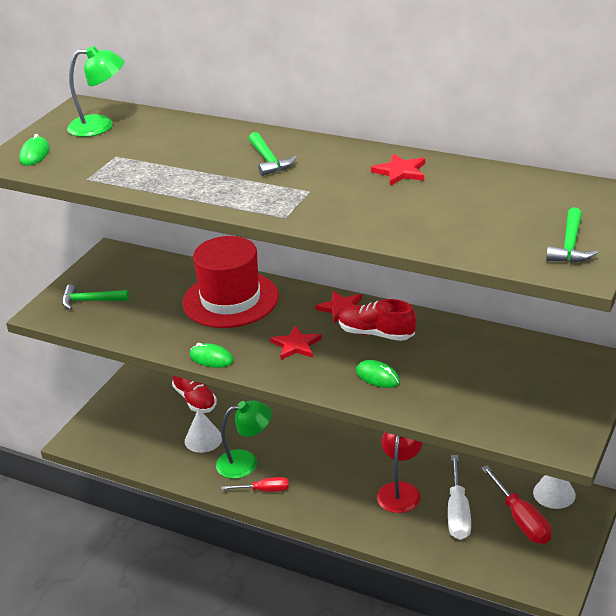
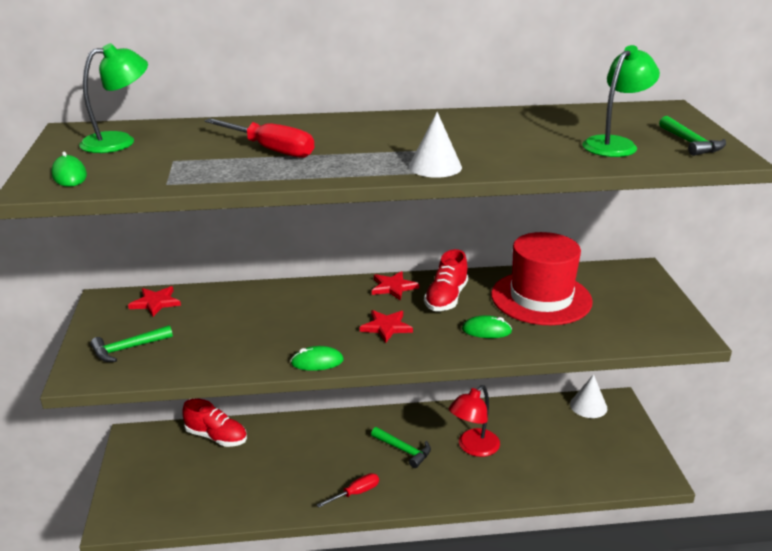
camera: 35 degrees left, 5 degrees down
(203, 439) = (256, 470): white cone -> white cone (435, 167)
(230, 300) = (281, 308): red hat -> red hat (541, 298)
(246, 462) = (316, 475): green lamp -> green lamp (615, 144)
(269, 160) = (345, 136): green hammer -> green hammer (403, 450)
(376, 334) = (446, 298): red shoe -> red shoe turned 60 degrees counterclockwise
(400, 172) = (477, 124): red star -> red star (155, 303)
(400, 490) = (473, 448): red lamp -> red lamp turned 120 degrees counterclockwise
(458, 513) = (534, 448): white screwdriver -> none
(521, 519) = (585, 434): red screwdriver -> red screwdriver (271, 150)

